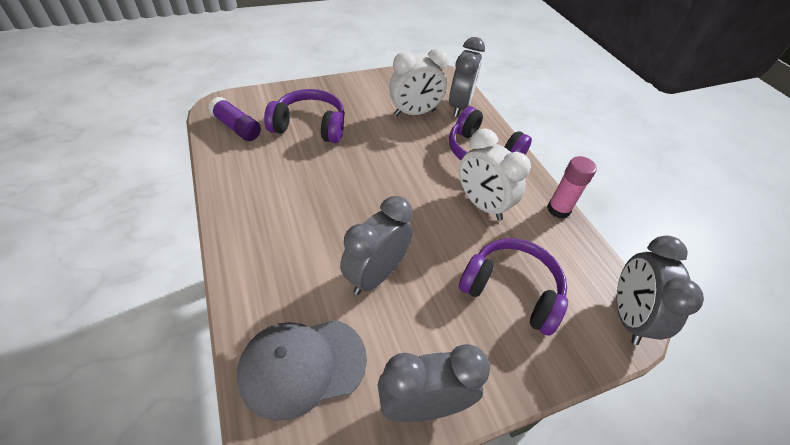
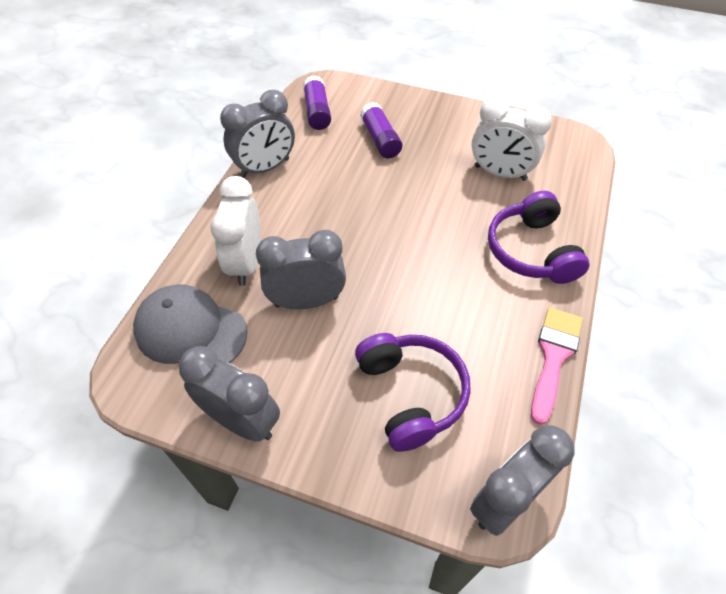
camera: 45 degrees right, 5 degrees up
(310, 126) = (380, 139): purple headphones -> purple glue stick
(459, 106) = (562, 189): grey clock -> grey clock (265, 168)
(481, 205) = (470, 301): white clock -> white clock (246, 263)
(558, 209) = (554, 356): pink glue stick -> pink brush

